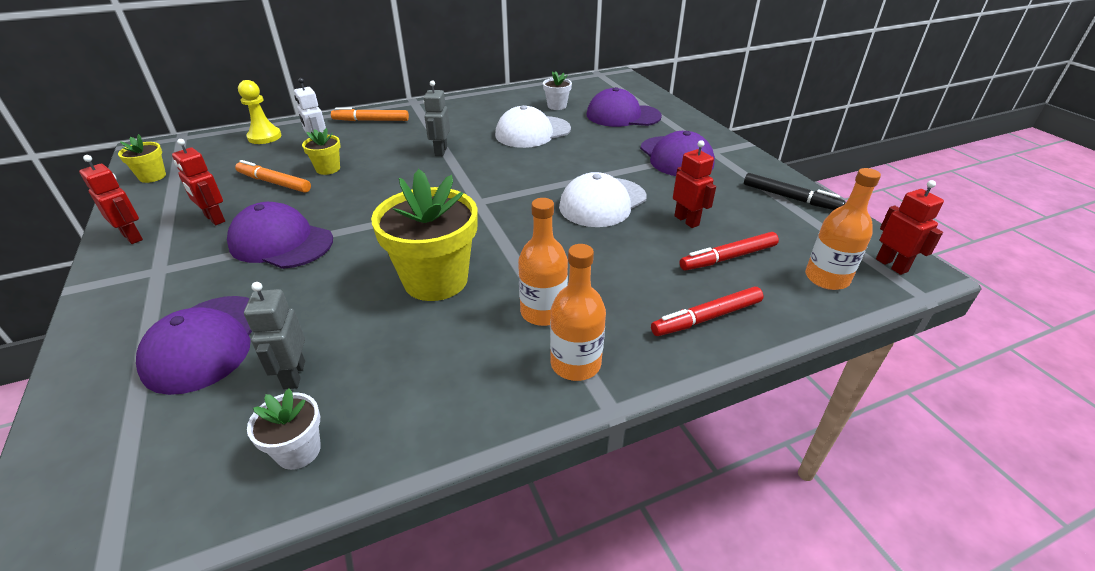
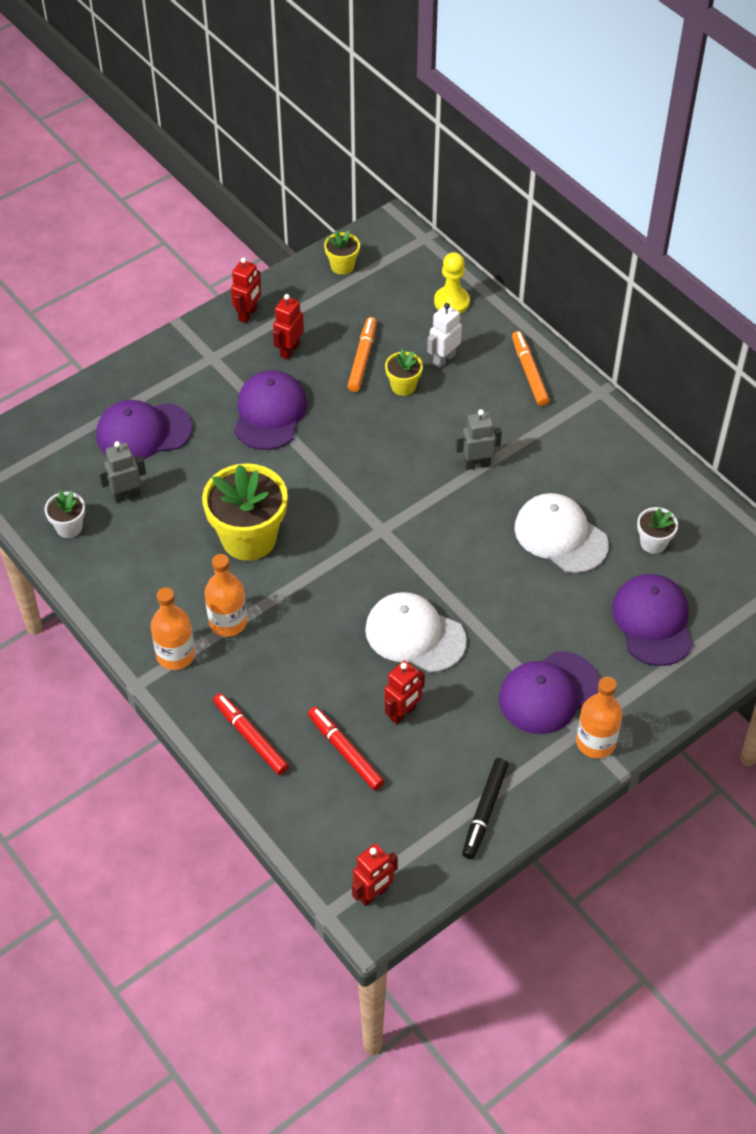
camera: 75 degrees right, 15 degrees up
(826, 278) = (334, 833): orange bottle -> orange bottle (595, 742)

